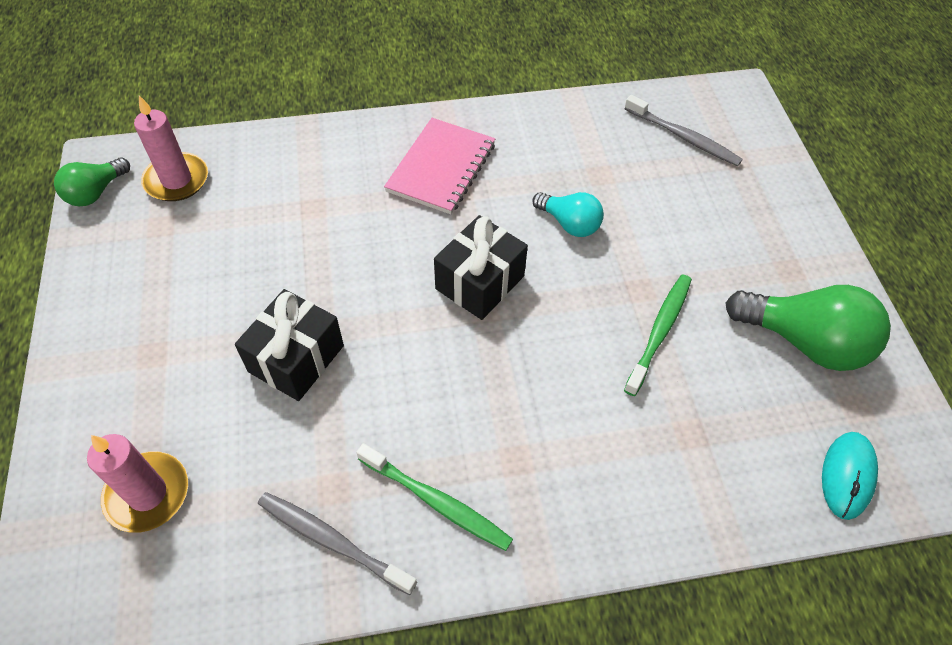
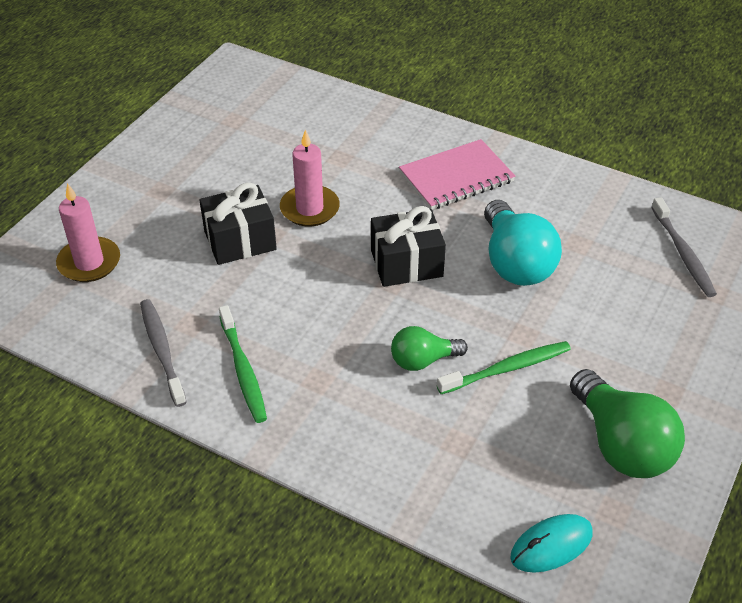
camera: 40 degrees right, 10 degrees down
(96, 193) = (214, 81): green light bulb -> green light bulb (423, 360)
(176, 180) = (269, 97): pink candle -> pink candle (309, 209)
(569, 224) = (515, 262): turquoise light bulb -> turquoise light bulb, size x1.73

